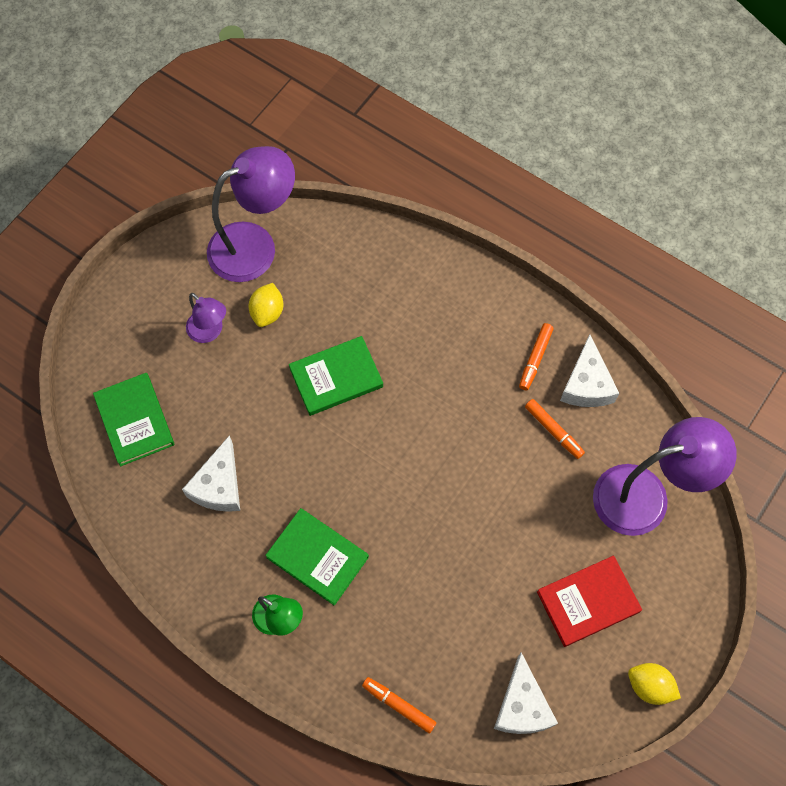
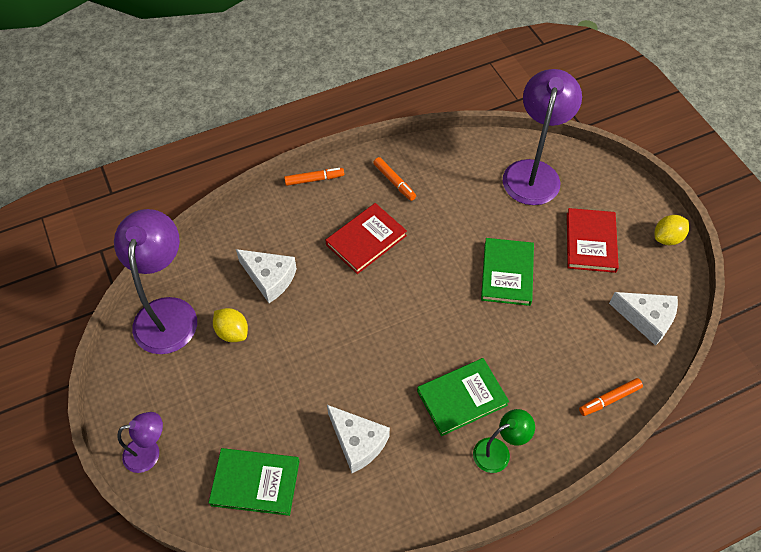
camera: 60 degrees left, 10 degrees down
(210, 332) = (218, 383): purple lamp -> purple lamp (149, 453)
(336, 377) = (322, 312): green book -> green book (507, 273)
(444, 371) = (366, 240): none -> red book
(553, 431) = (455, 198): orange marker -> orange marker (314, 179)
(586, 384) = (433, 163): white cheese -> white cheese (269, 278)

